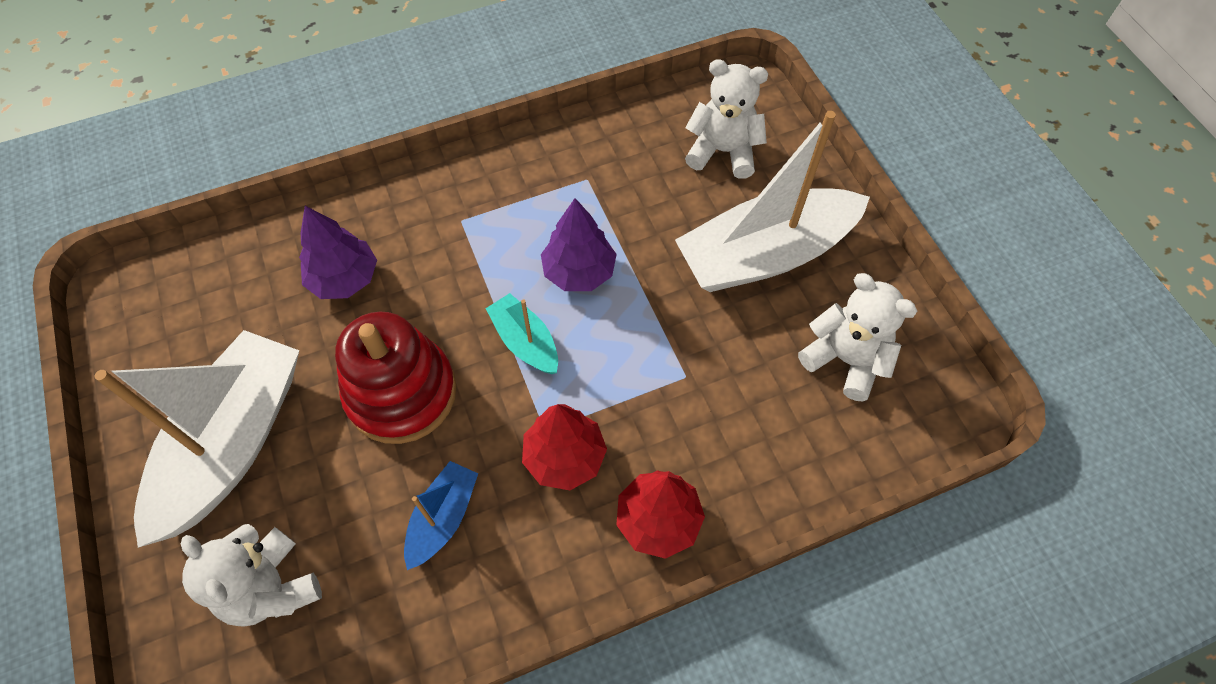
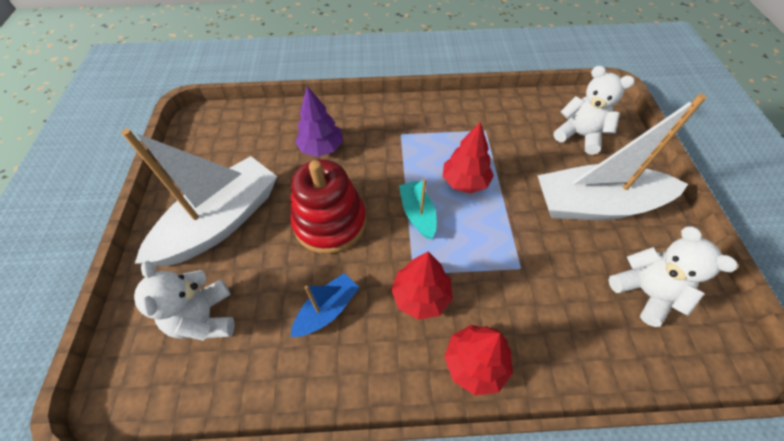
camera: 20 degrees right, 5 degrees down
(579, 272) = (465, 182): purple tree -> red tree

